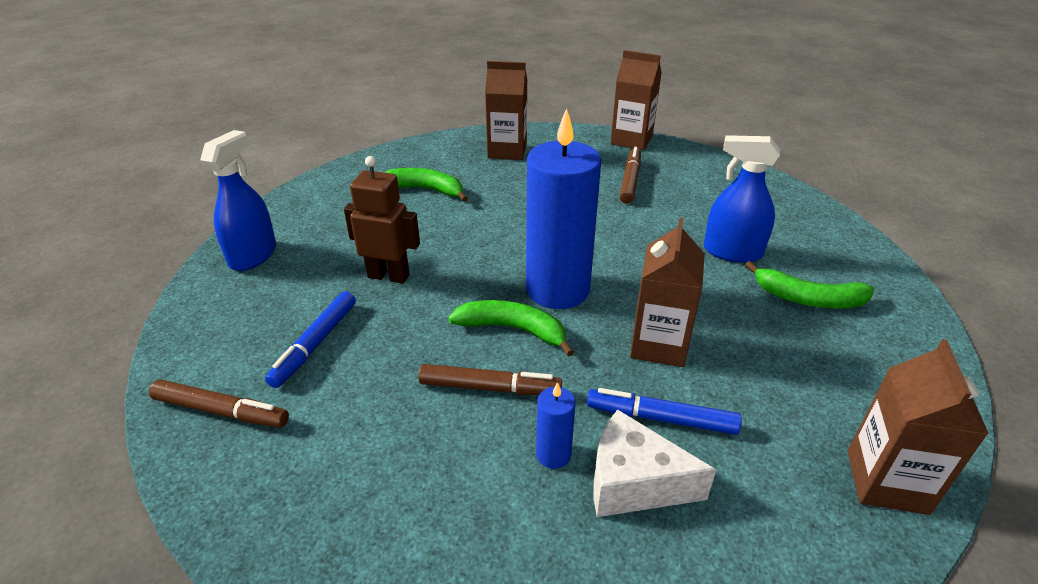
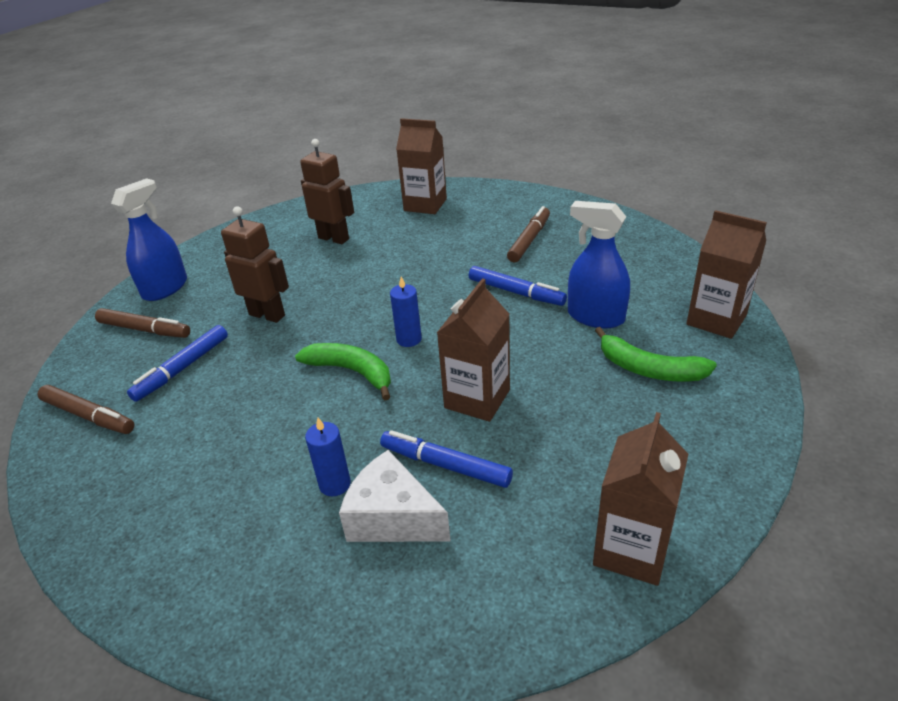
camera: 15 degrees right, 0 degrees up
(425, 190) = (334, 238): green banana -> brown robot
(490, 388) = (308, 421): brown marker -> brown marker (144, 330)
(557, 289) = (409, 339): blue candle -> blue candle, size x0.42
(631, 140) = (551, 199): brown carton -> brown carton (716, 320)
(643, 233) = (516, 292): none -> blue marker

